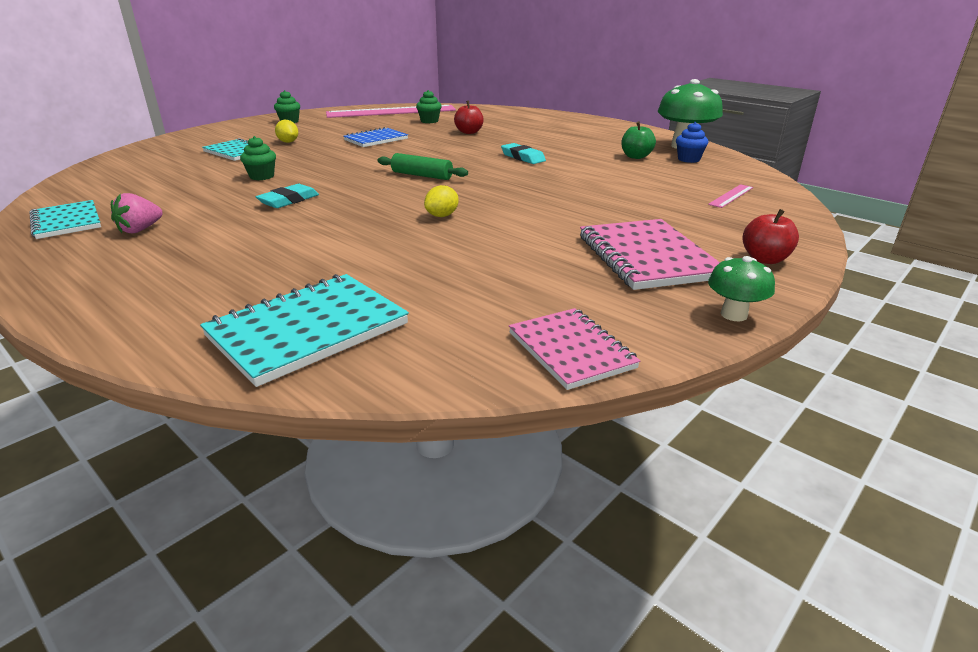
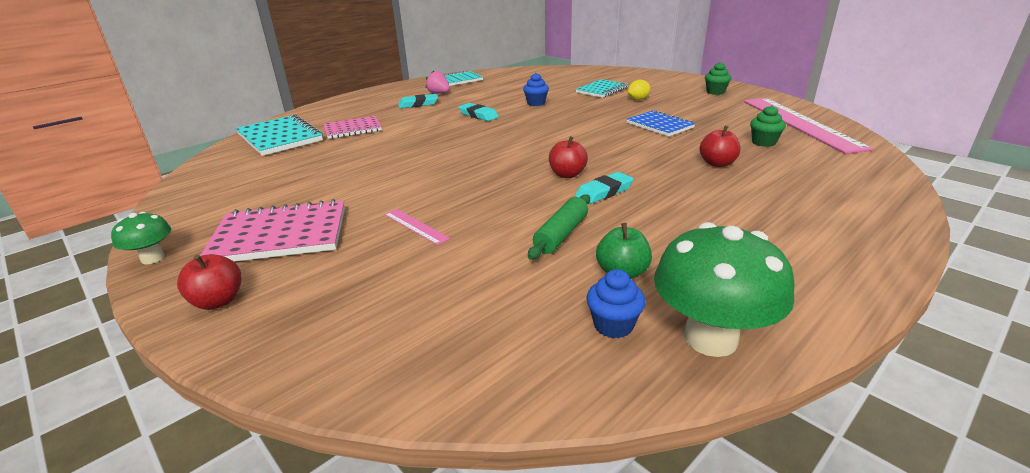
camera: 95 degrees right, 0 degrees up
(193, 239) = (418, 104): none -> turquoise eraser
(262, 176) = (536, 103): green cupcake -> blue cupcake
(422, 175) = (534, 148): green rolling pin -> green rolling pin (561, 234)
(442, 216) = (425, 159): yellow lemon -> none
(488, 166) = (567, 174): none -> red apple
(571, 350) = (185, 196): pink notebook -> pink notebook (352, 129)
(731, 196) = (416, 328): pink ruler -> pink ruler (415, 226)

